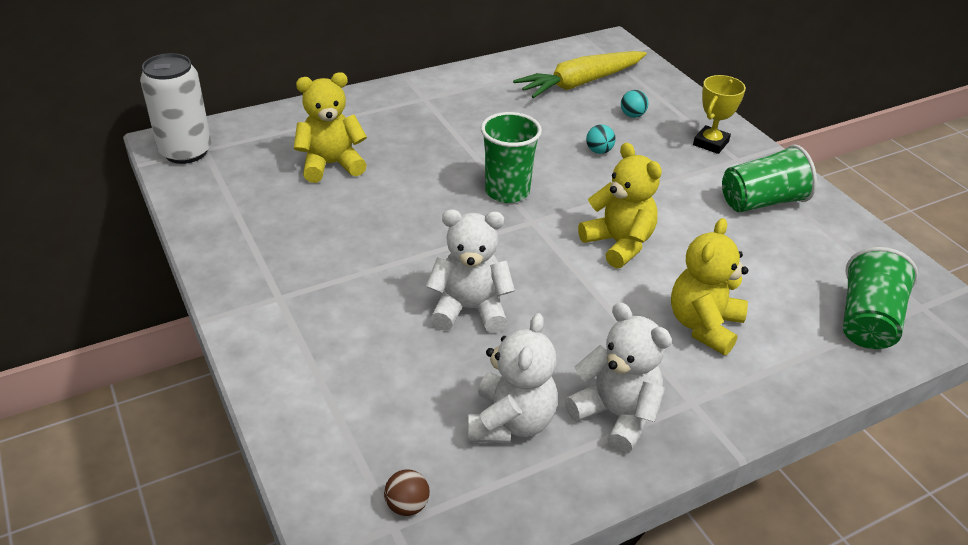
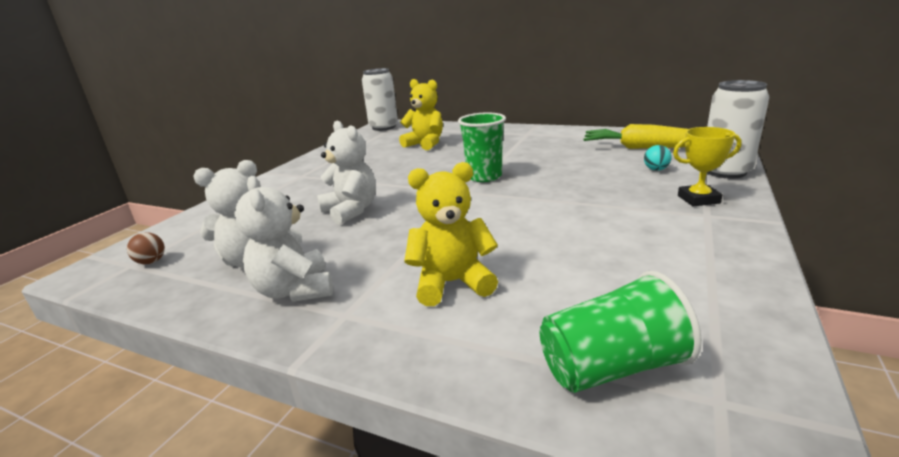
camera: 55 degrees right, 15 degrees down
(599, 151) = (587, 178): turquoise ball -> none
(616, 415) = (295, 290): white teddy bear -> white teddy bear turned 150 degrees clockwise
(619, 244) = (495, 220): yellow teddy bear -> none
(682, 98) = (725, 172): none -> white can
(762, 202) = (674, 244): green cup -> none

